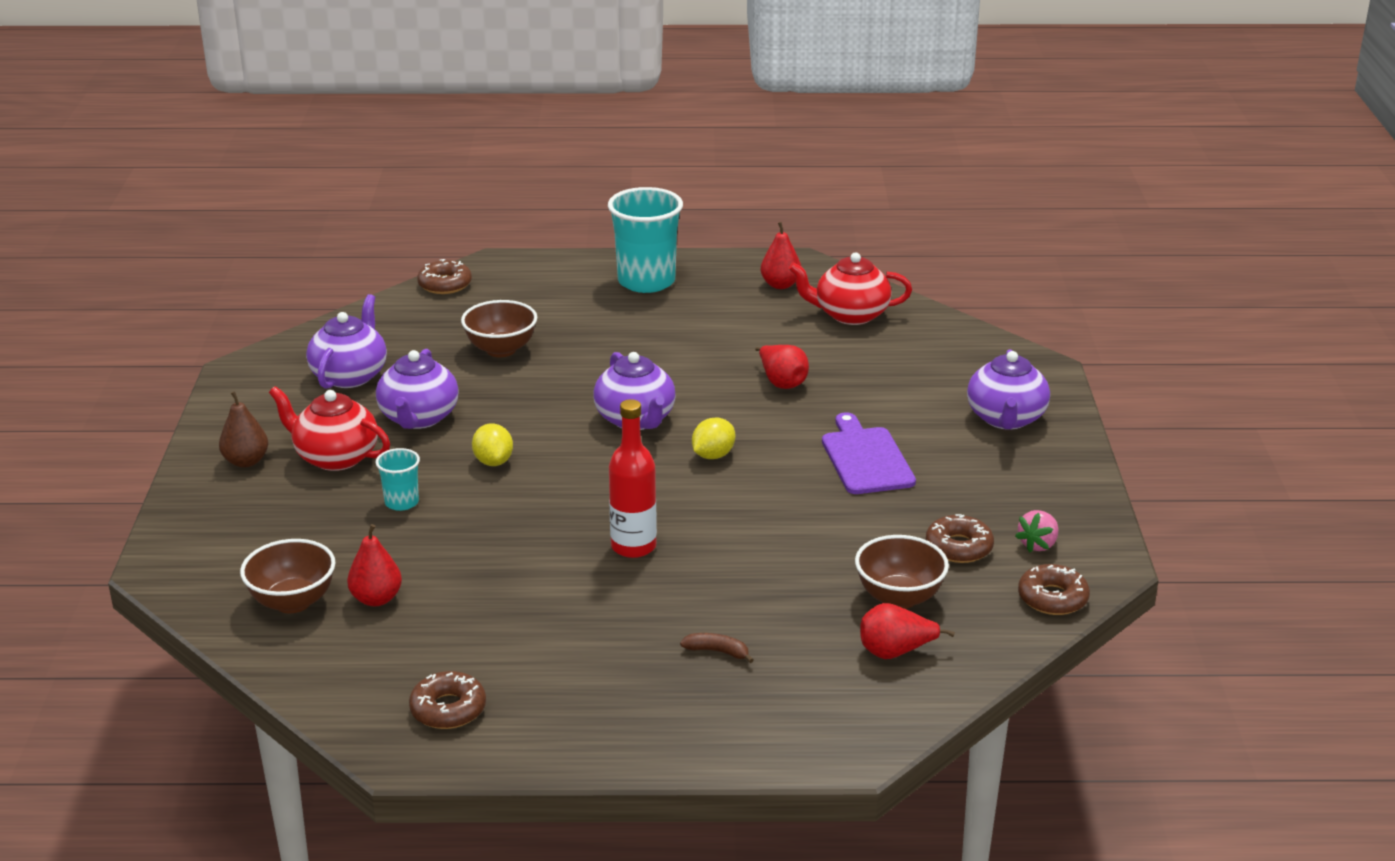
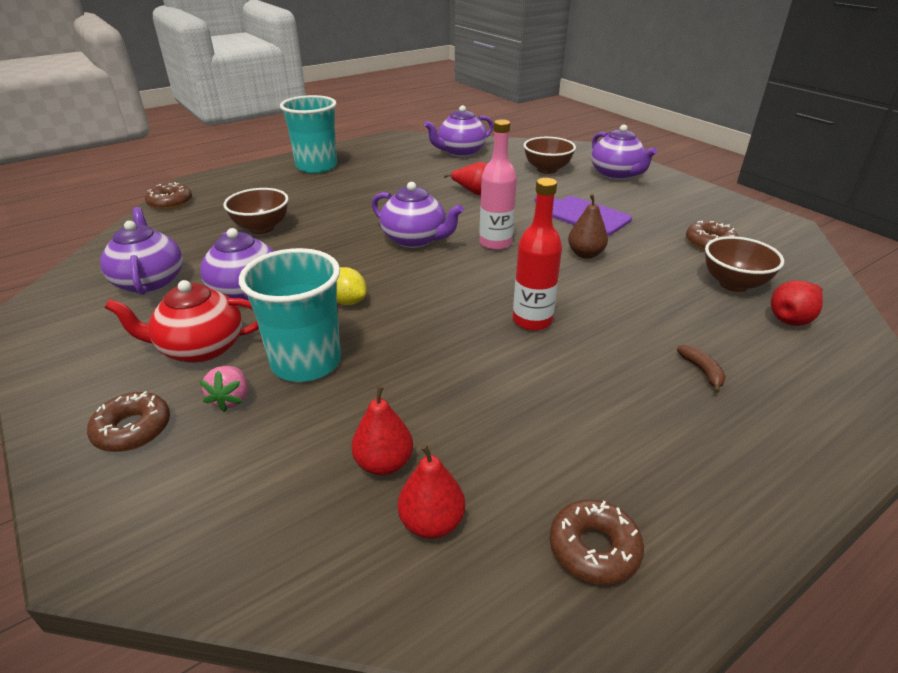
camera: 35 degrees left, 5 degrees up
(246, 461) = (107, 386): brown pear -> brown pear (585, 254)
(293, 602) = (299, 511): brown bowl -> brown bowl (547, 169)
(401, 502) = (306, 362): turquoise cup -> turquoise cup, size x2.06
(713, 455) = (495, 243): yellow lemon -> pink bottle
(717, 651) = (702, 371): brown banana -> brown banana turned 90 degrees clockwise
(780, 285) = (400, 149): red pear -> red pear (432, 522)
(850, 315) = (460, 152): red teapot -> purple teapot
(1038, 544) = (741, 227): pink strawberry -> pink strawberry (231, 399)
(1052, 598) = (799, 251): brown donut -> brown donut (133, 429)

